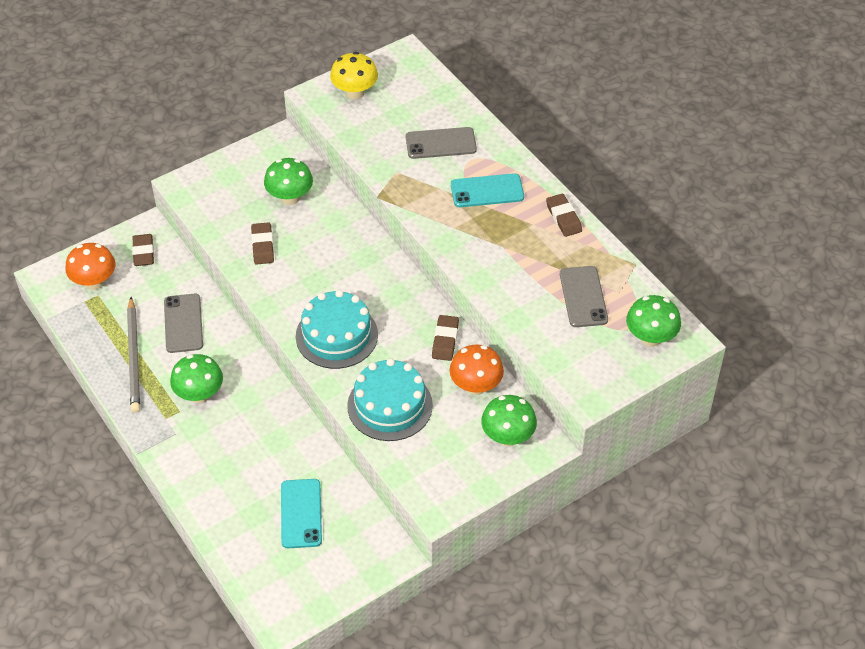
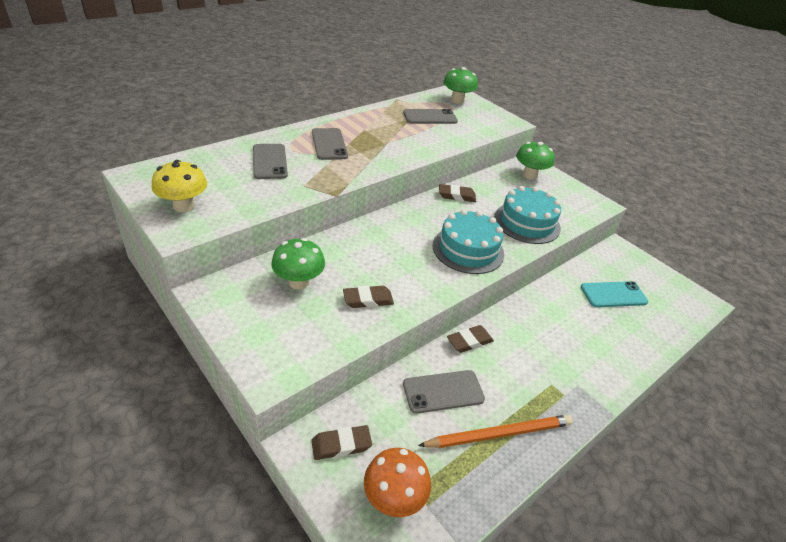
camera: 100 degrees left, 10 degrees down
(134, 357) = (499, 434): grey pencil -> orange pencil
(199, 394) = (527, 369): green mushroom -> none
(476, 386) = (493, 185): orange mushroom -> none
(487, 191) = (329, 144): turquoise phone -> grey phone
(563, 218) = (357, 118): brown eraser -> brown eraser (469, 341)

